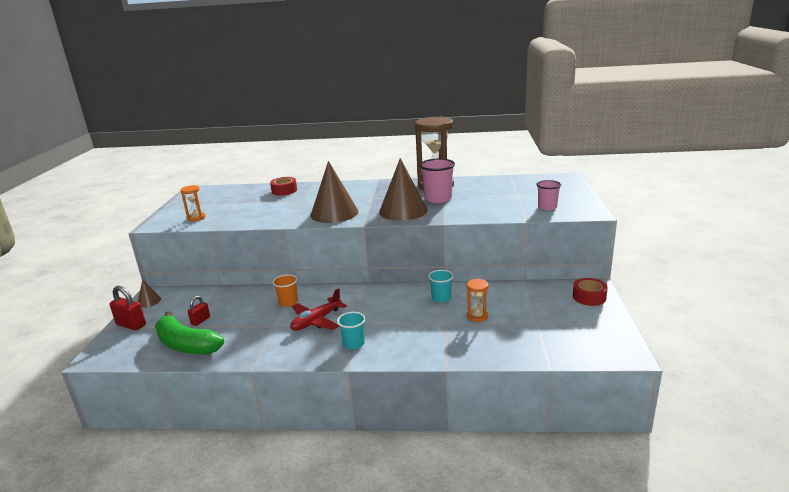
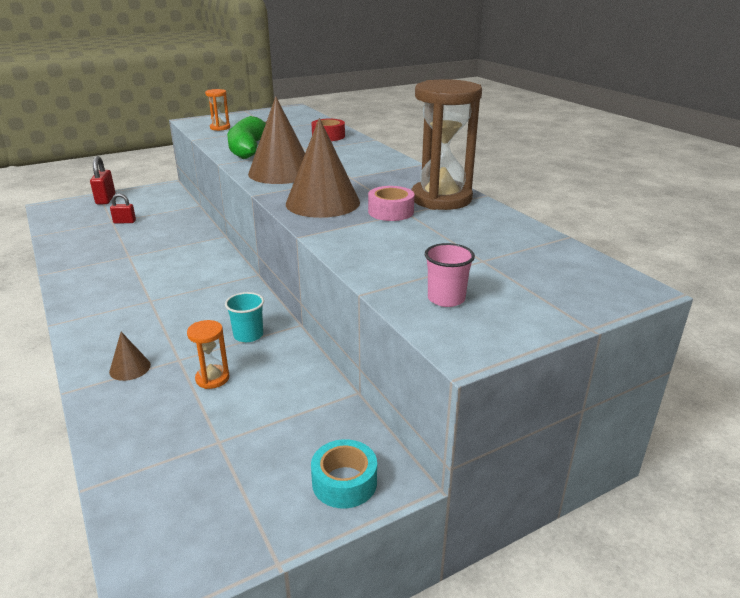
camera: 55 degrees right, 5 degrees up
(149, 301) = (150, 190): brown cone -> brown cone (130, 368)
(186, 345) = (78, 231): green banana -> green banana (248, 148)
(288, 302) = (182, 247): orange cup -> none
(316, 321) = (148, 274): red plane -> none
(353, 343) = (107, 311): turquoise cup -> none
(438, 199) = (390, 212): pink cup -> pink tape
(589, 297) = (344, 482): red tape -> turquoise tape

